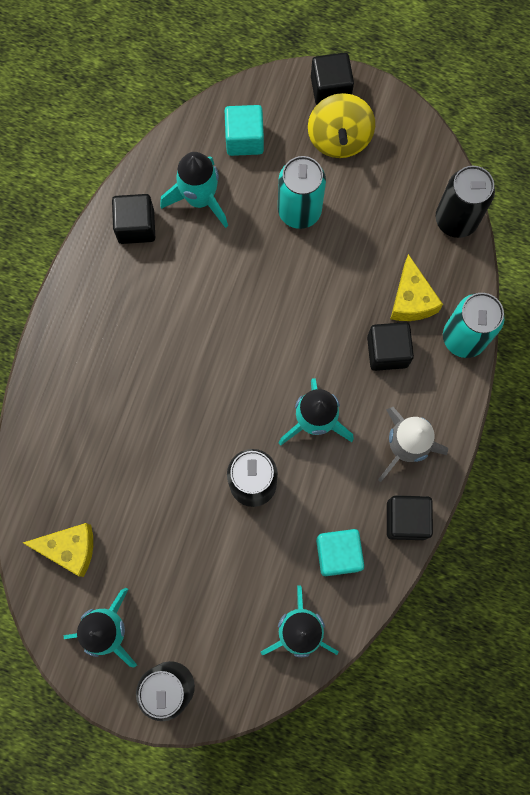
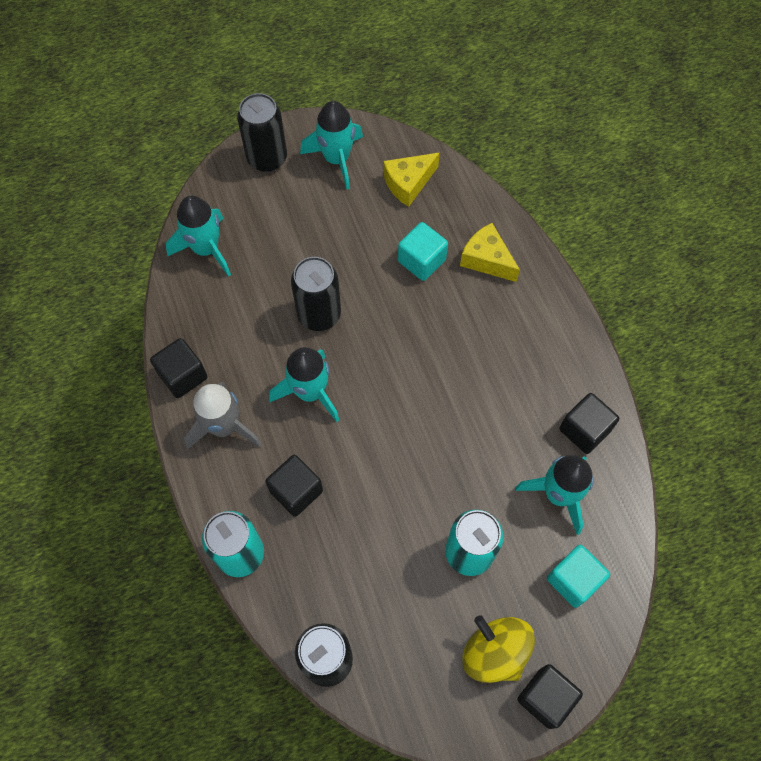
camera: 140 degrees right, 10 degrees down
(338, 554) = (217, 315): turquoise cube -> turquoise cube (421, 260)
(411, 300) = (310, 551): yellow cheese -> yellow cheese (487, 259)

